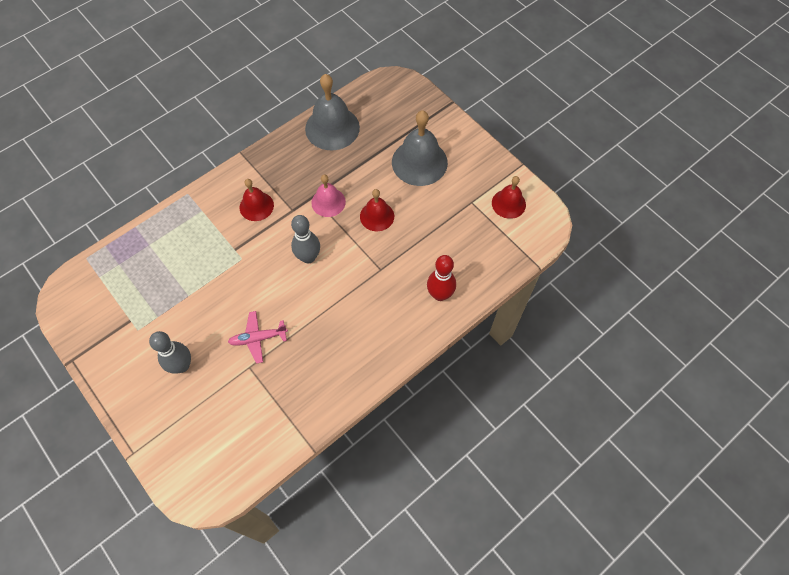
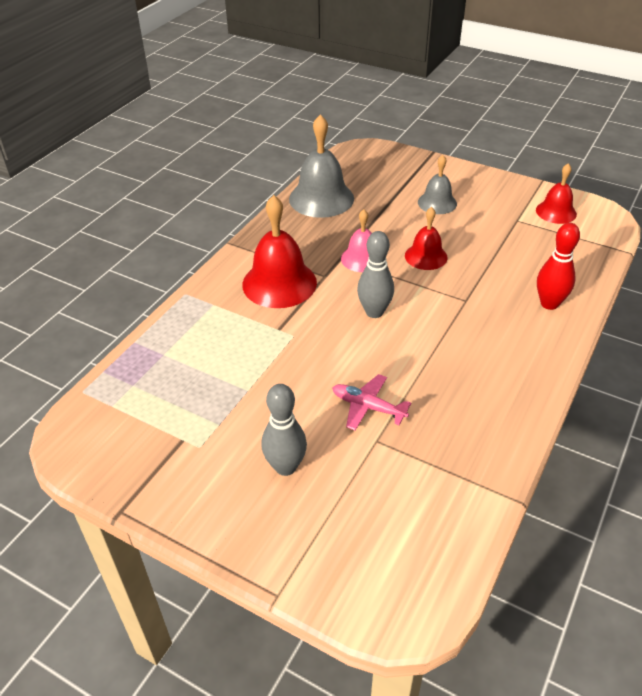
camera: 20 degrees left, 20 degrees down
(256, 206) = (279, 283): red bell -> red bell, size x1.69
(258, 338) = (368, 407): pink plane -> pink plane turned 60 degrees clockwise
(419, 162) = (437, 203): grey bell -> grey bell, size x0.59

